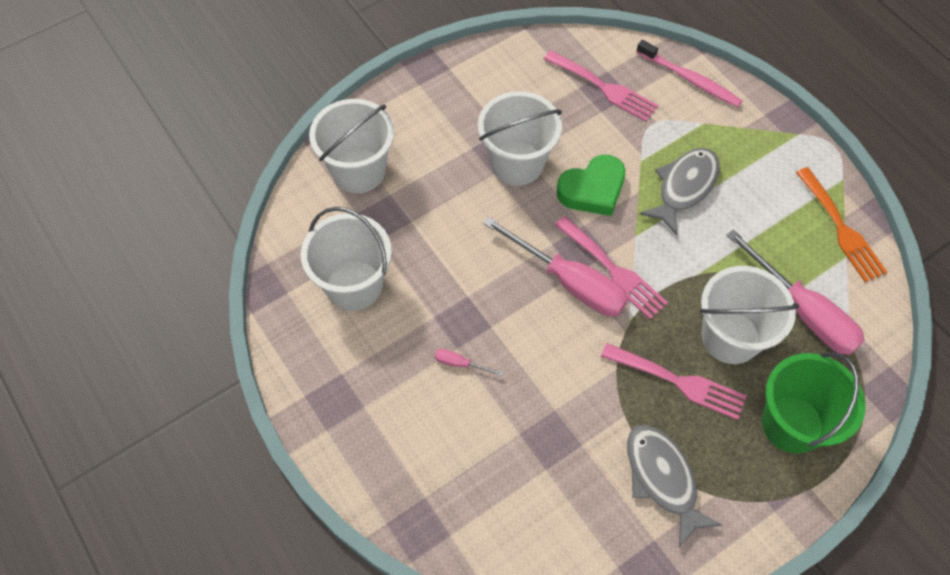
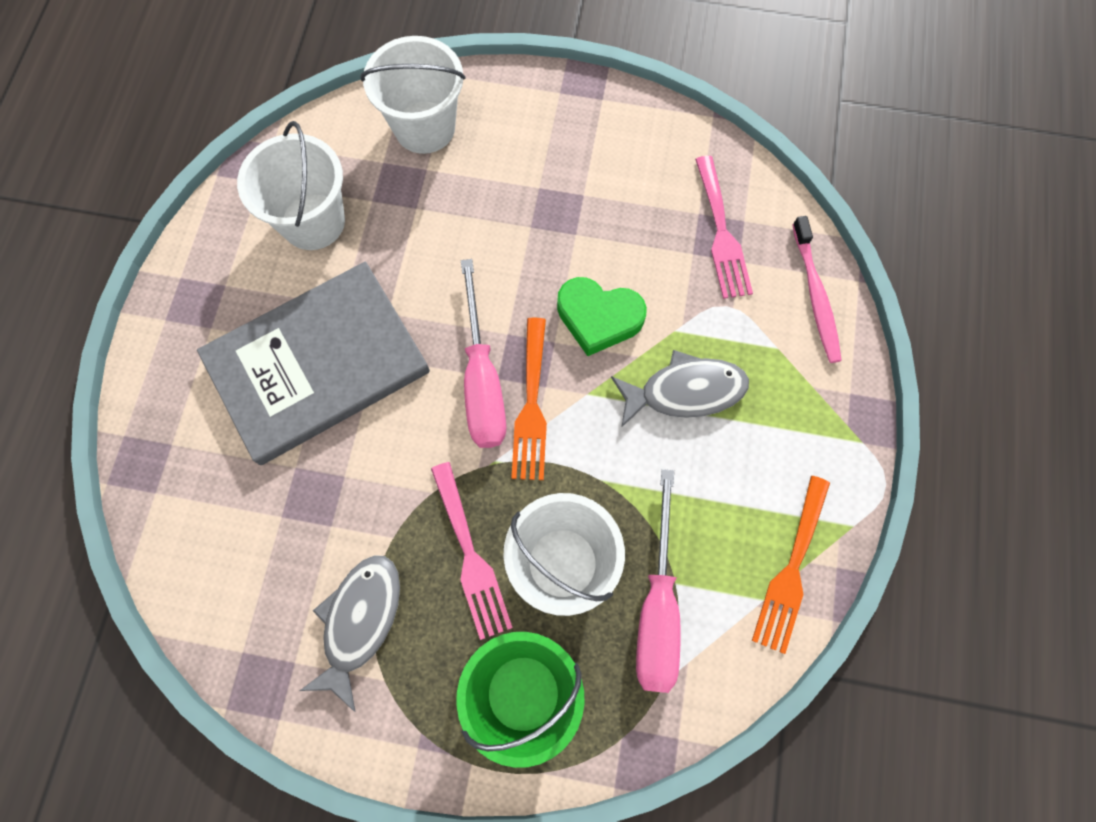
camera: 45 degrees right, 10 degrees up
(460, 364) = (317, 364): pink screwdriver -> grey book
(517, 163) = (561, 235): white bucket -> none
(613, 270) = (531, 406): pink fork -> orange fork

